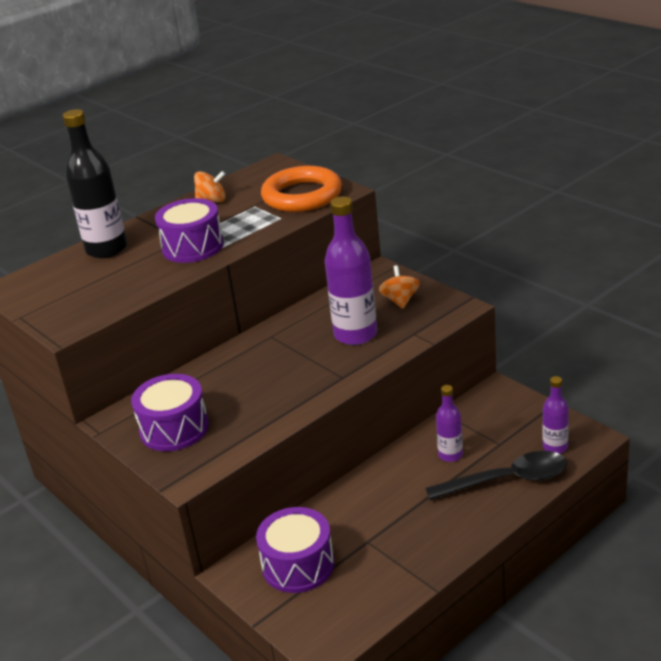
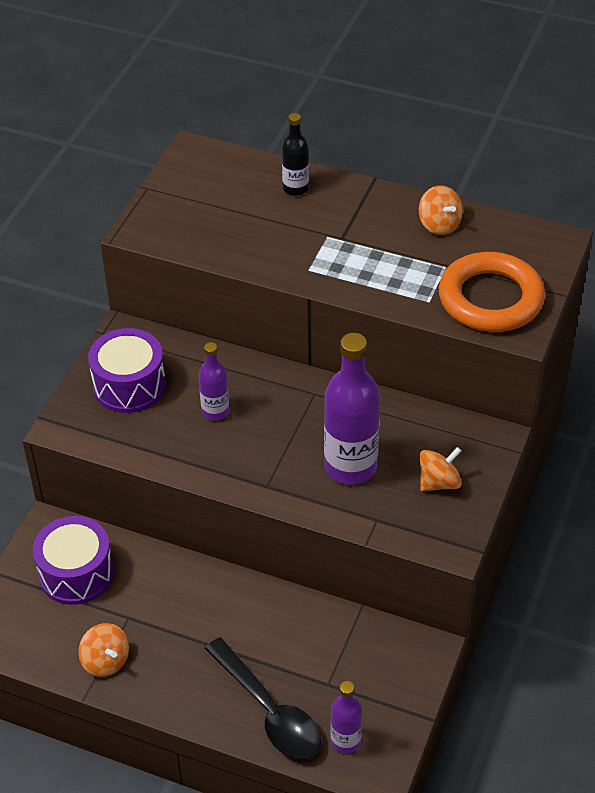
camera: 60 degrees right, 15 degrees up
(107, 249) = (295, 188): black bottle -> black bottle, size x0.54
(193, 247) = (331, 254): purple drum -> none
(404, 566) = (106, 661): none -> orange spinning top
(450, 455) = (289, 643): purple bottle -> purple bottle (215, 411)

